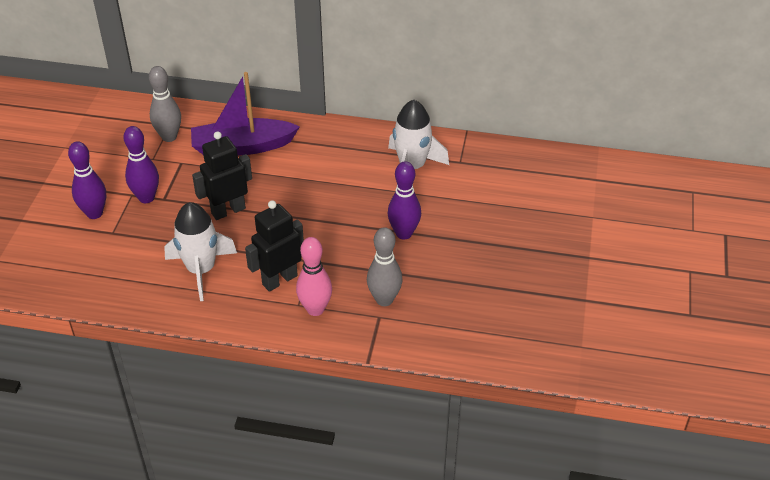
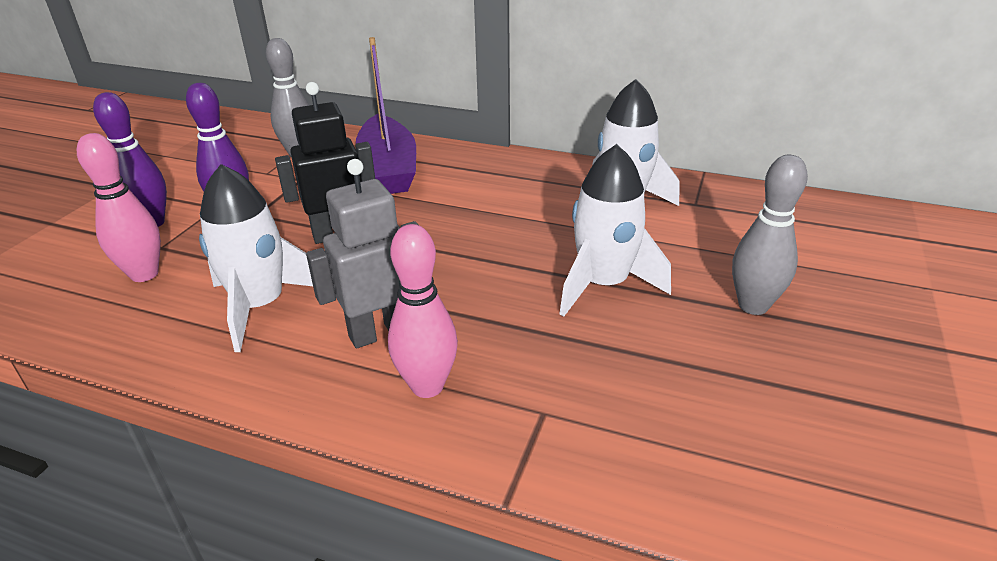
camera: 10 degrees right, 10 degrees down
(115, 255) = (144, 274): none -> pink bowling pin
(242, 147) = (389, 168): purple boat -> purple boat turned 105 degrees counterclockwise
(279, 280) = (380, 332): black robot -> grey robot
(384, 299) = (557, 383): grey bowling pin -> grey bowling pin (753, 306)
(404, 233) = (603, 284): purple bowling pin -> white rocket

